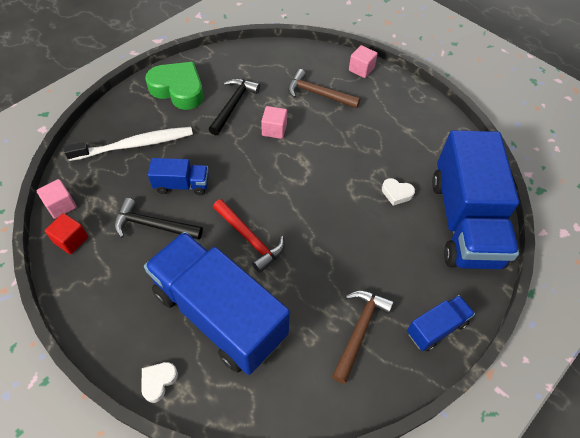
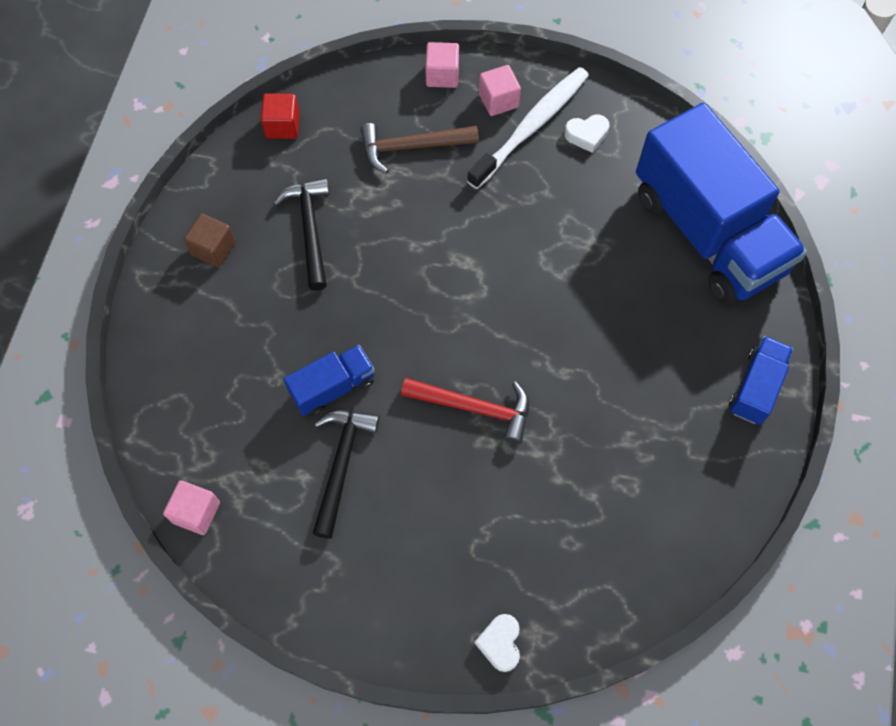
camera: 30 degrees left, 10 degrees up
(71, 240) = (251, 548): red cube -> red cube (282, 126)
(134, 145) = (221, 368): white toothbrush -> white toothbrush (531, 127)
(153, 225) = (341, 464): black hammer -> black hammer turned 120 degrees clockwise
(178, 90) = (213, 248): green heart -> brown cube
(219, 314) = (509, 523): blue truck -> none
(274, 130) = (393, 236): pink cube -> pink cube (498, 100)
(359, 330) = (677, 442): brown hammer -> none
(396, 193) = (607, 240): white heart -> white heart (586, 135)

